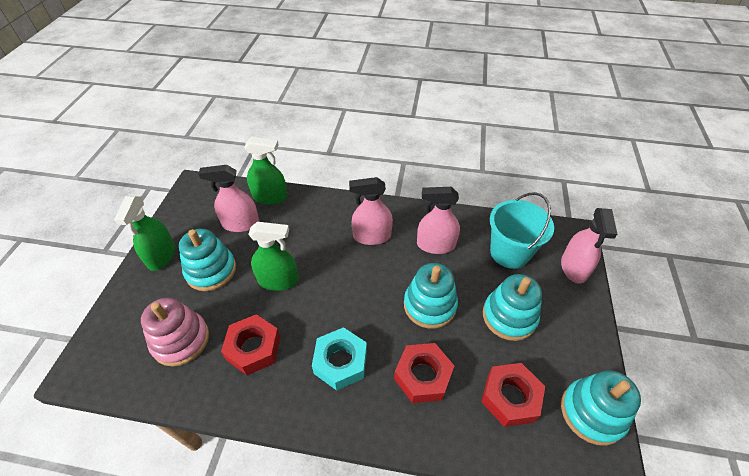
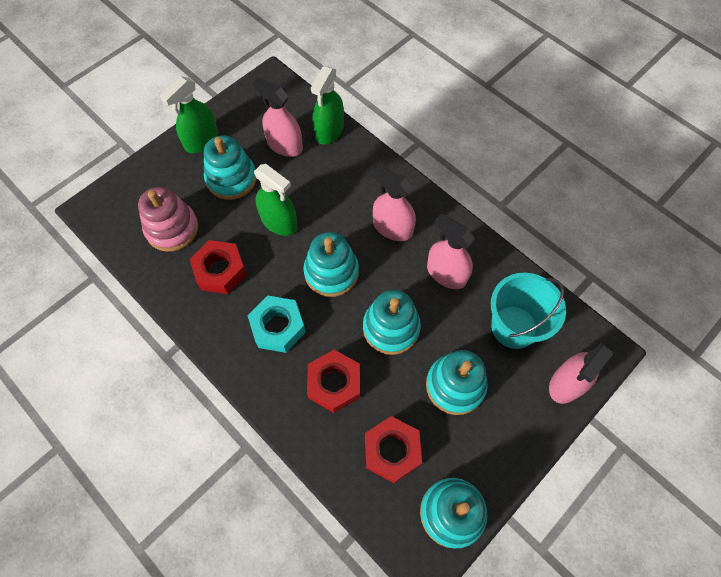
camera: 35 degrees right, 15 degrees up
(270, 197) = (329, 131): green spray bottle -> green spray bottle turned 75 degrees clockwise
(351, 293) = (331, 272): none -> turquoise stacking toy

